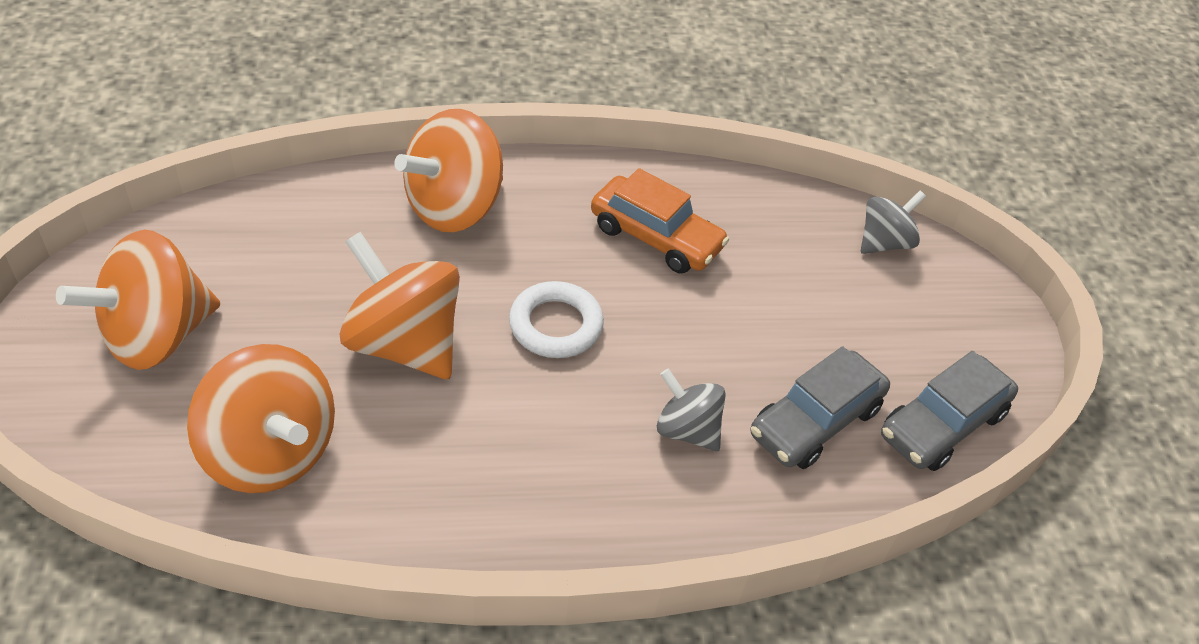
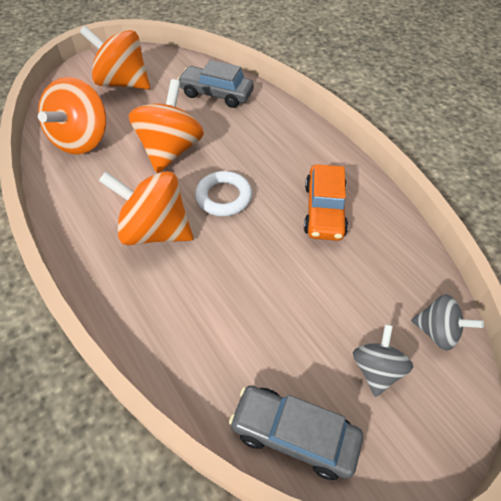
camera: 65 degrees right, 5 degrees up
(454, 207) = (271, 128): orange spinning top -> orange spinning top (155, 231)
(687, 430) = (190, 284): grey spinning top -> grey spinning top (376, 369)
(815, 421) = (241, 349): grey car -> grey car (216, 94)

